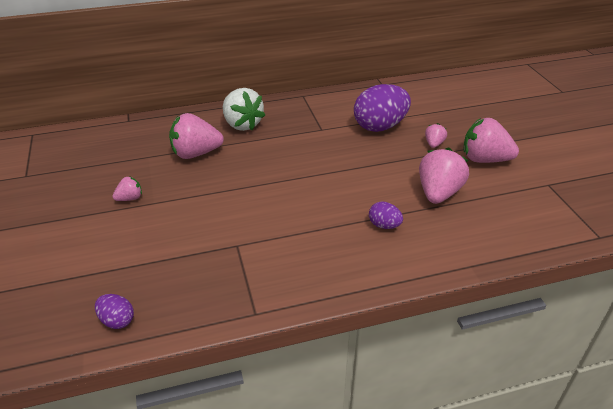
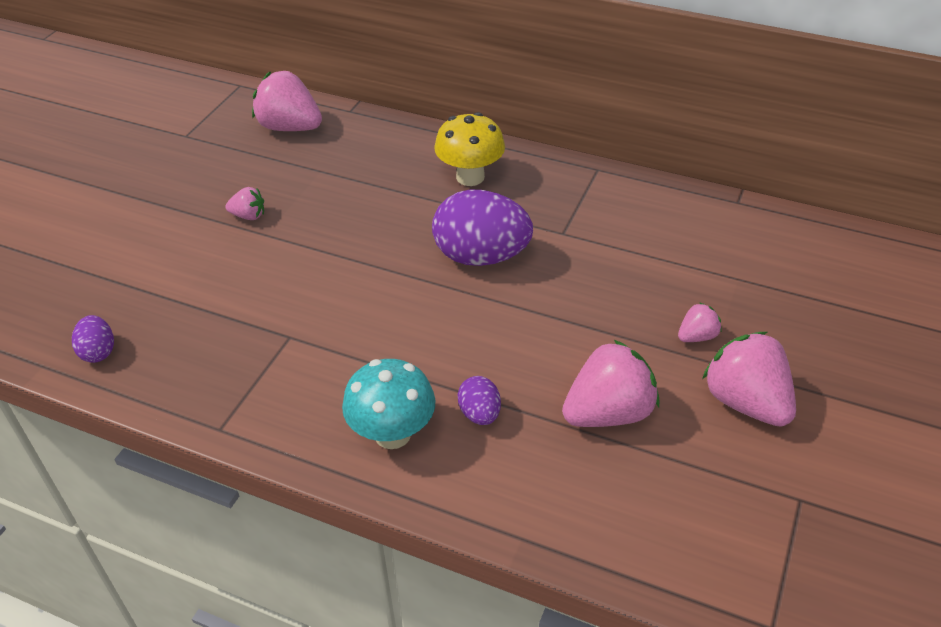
camera: 40 degrees right, 5 degrees up
(196, 153) = (374, 192): pink strawberry -> pink strawberry (290, 127)
(242, 124) = (470, 177): white strawberry -> yellow mushroom
(354, 258) = (392, 434): none -> turquoise mushroom
(380, 126) = (649, 269): purple egg -> purple egg (481, 256)

